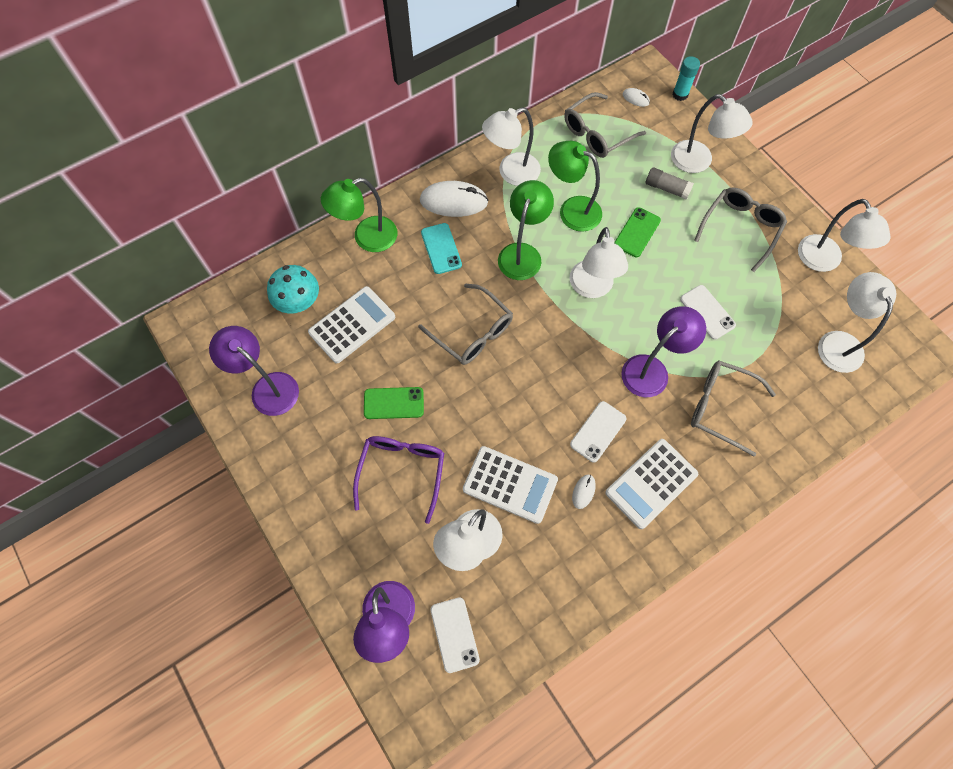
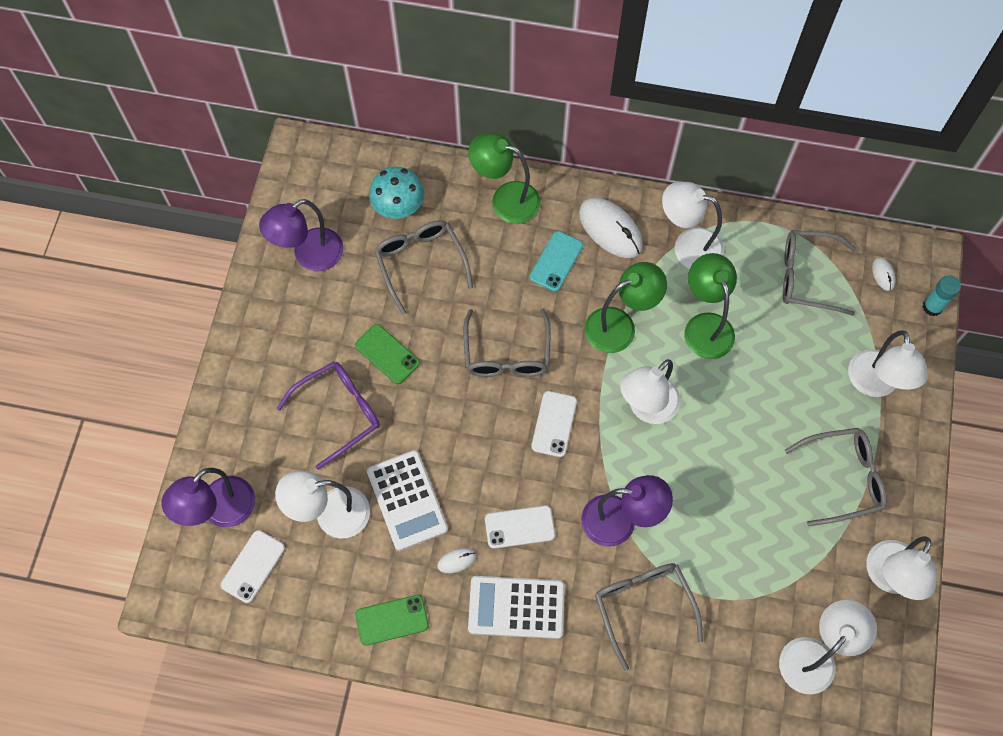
camera: 45 degrees right, 0 degrees up
(267, 387) = (309, 255): purple lamp -> purple lamp turned 120 degrees counterclockwise
(352, 325) = (420, 262): white calculator -> grey glasses
(637, 232) = (741, 396): green phone -> green phone (392, 620)
(666, 188) = (815, 382): grey glue stick -> none
(707, 312) = (724, 520): white phone -> white phone (554, 424)

